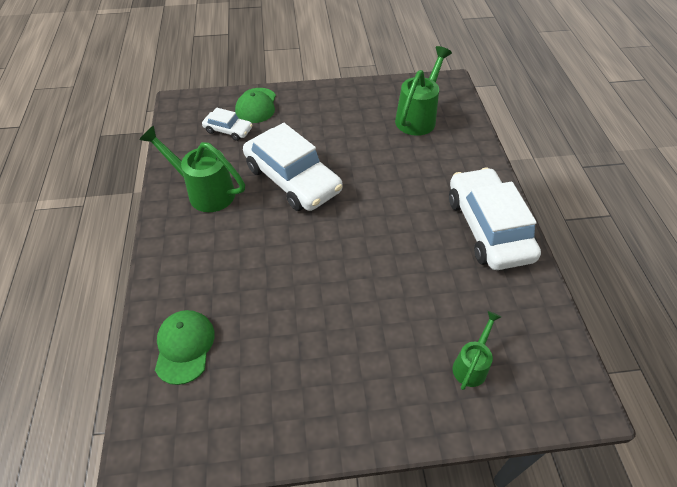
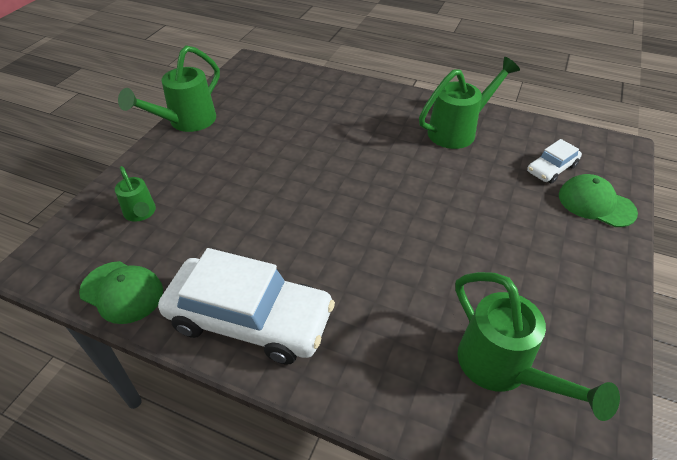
camera: 120 degrees right, 5 degrees down
(184, 347) = (305, 88): green cap -> green cap (122, 292)
(292, 179) = (441, 189): white car -> none
(322, 435) = (186, 122): none -> green watering can

